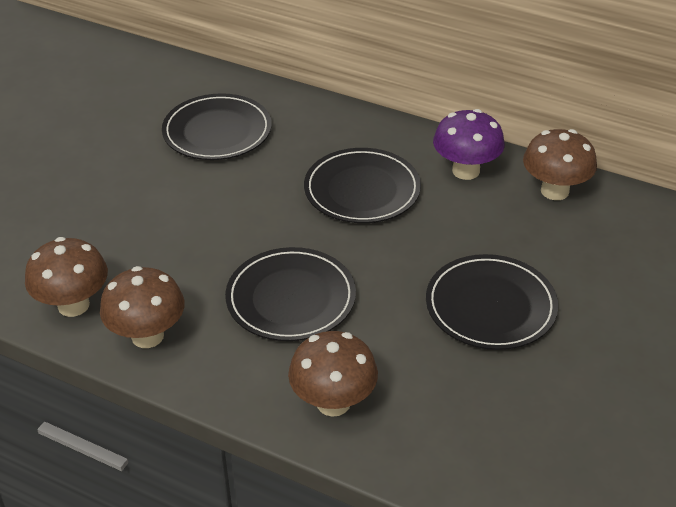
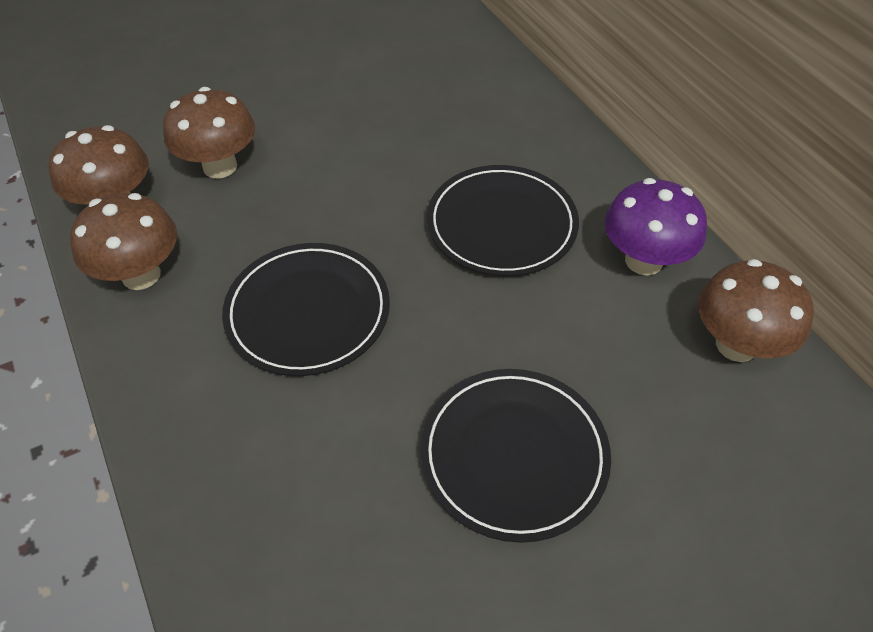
camera: 35 degrees right, 10 degrees up
(217, 131) = (417, 89): black plate -> none
(333, 402) = (227, 467): brown mushroom -> brown mushroom (220, 166)

